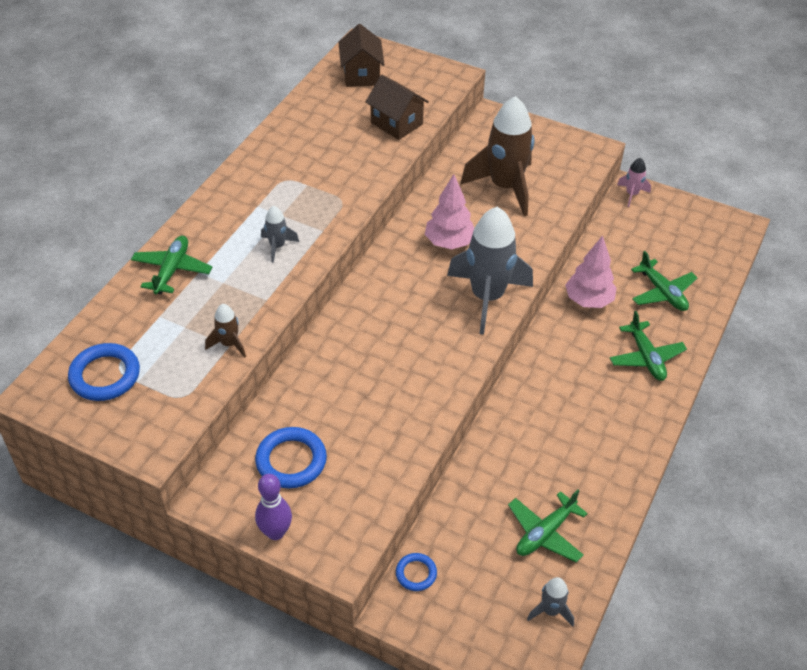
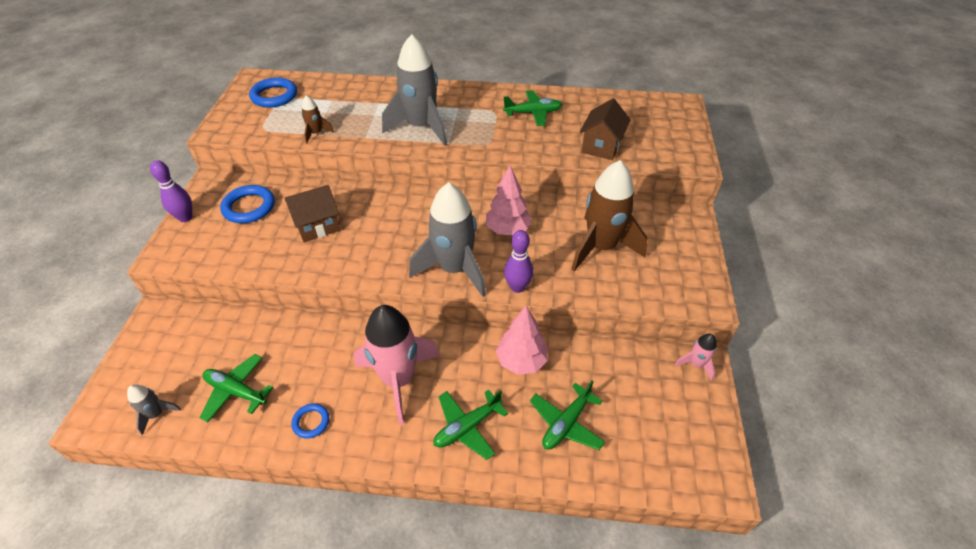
camera: 70 degrees right, 0 degrees up
(172, 270) = (376, 92): green plane -> green plane (533, 113)
(277, 246) = (421, 127): grey rocket -> grey rocket, size x2.24
(361, 75) = (646, 113): brown house -> brown house (317, 226)
(416, 573) = (188, 317): blue ring -> blue ring (311, 422)
(531, 259) = (517, 287): none -> purple bowling pin
(578, 394) = (399, 380): none -> pink rocket

